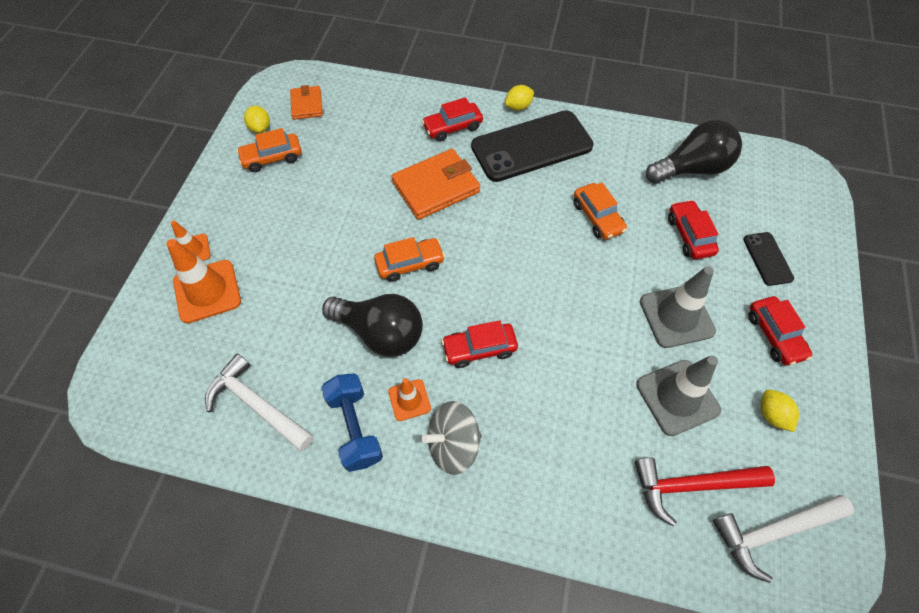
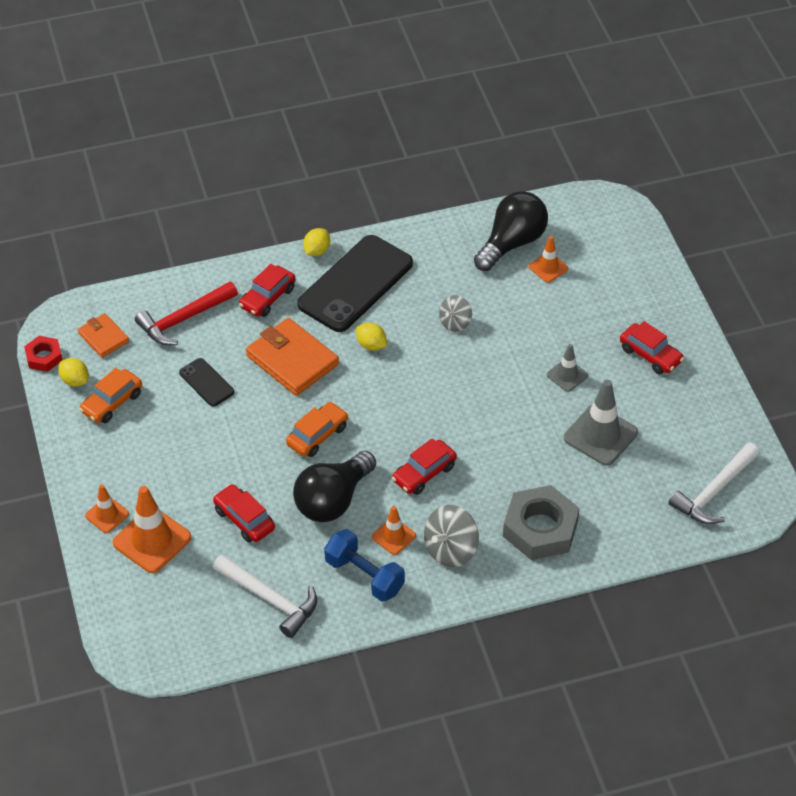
camera: 30 degrees left, 10 degrees down
(253, 101) = (44, 357): none -> red nut
(256, 404) = (270, 599): white hammer -> white hammer turned 150 degrees counterclockwise
(380, 333) = (333, 500): black light bulb -> black light bulb turned 135 degrees clockwise
(436, 187) = (292, 360): orange wallet -> orange wallet turned 75 degrees counterclockwise
(556, 471) = (540, 528): none -> grey nut
(597, 217) = (455, 323): orange car -> grey spinning top
(676, 316) = (567, 375): grey traffic cone -> grey traffic cone, size x0.56
(689, 235) = (542, 304): red car -> red car (244, 519)
(691, 485) = (643, 490): red hammer -> red hammer (183, 319)
(714, 204) = (548, 267): none -> orange traffic cone
(767, 259) = (615, 295): black phone -> black phone (206, 382)
(772, 415) = (676, 415): yellow lemon -> yellow lemon (371, 345)

